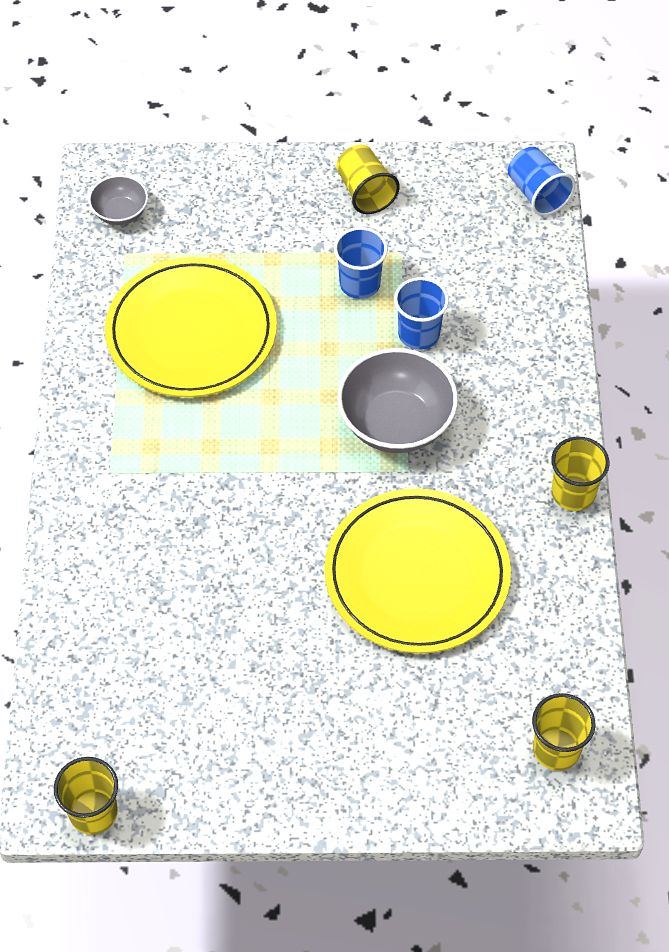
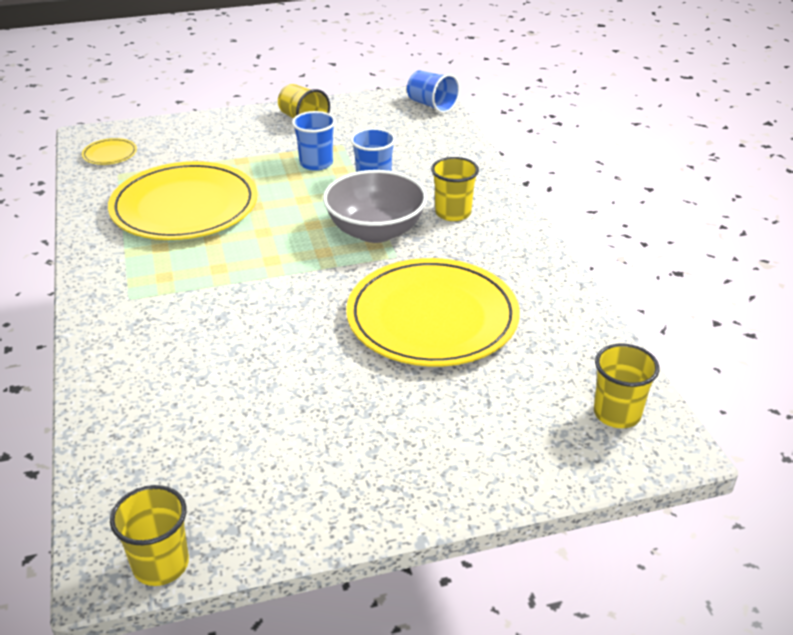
camera: 15 degrees left, 20 degrees down
(120, 213) = (110, 154): grey bowl -> yellow plate
(573, 493) = (540, 247): yellow cup -> yellow cup (453, 213)

